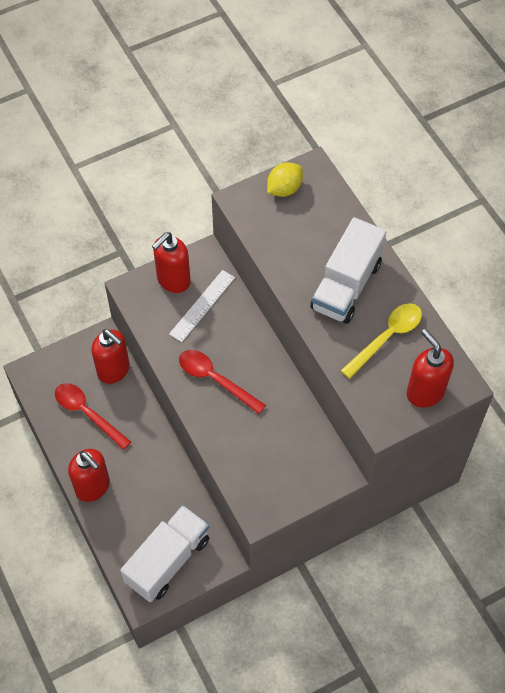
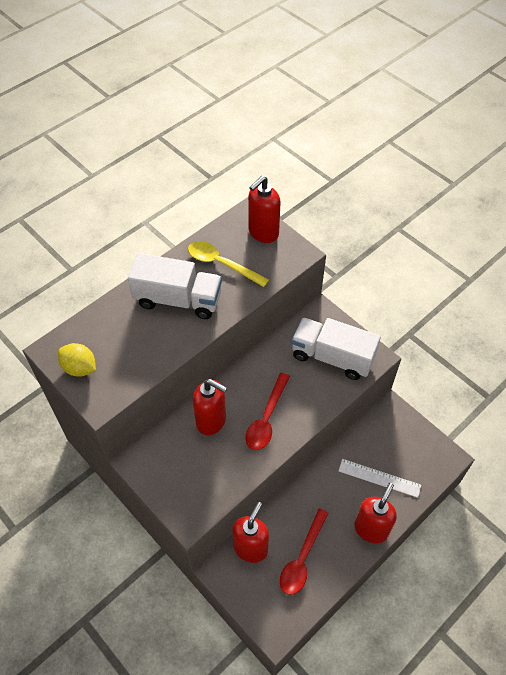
camera: 105 degrees left, 5 degrees down
(168, 560) = (410, 448): white truck -> white truck (332, 357)
(173, 280) = (170, 482): red soap dispenser -> red soap dispenser (211, 421)
(202, 305) = (193, 449): white ruler -> white ruler (379, 478)

